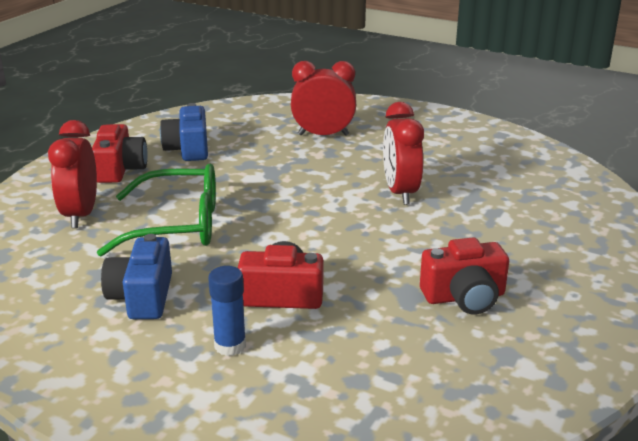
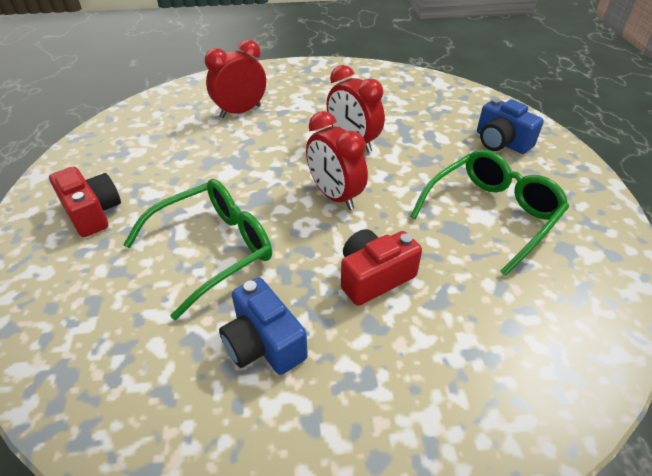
camera: 35 degrees left, 15 degrees up
(80, 215) = (104, 281): red clock -> red clock (335, 196)
(188, 149) = (138, 166): blue camera -> blue camera (501, 142)
(230, 345) = (391, 351): blue glue stick -> none
(464, 297) = (491, 214): red camera -> green glasses

